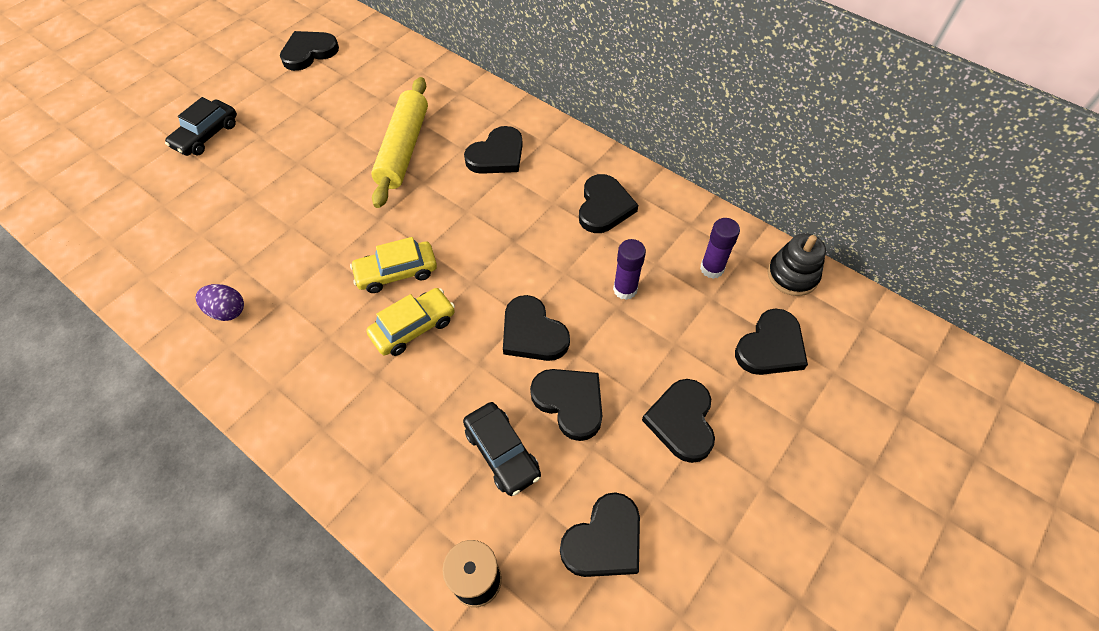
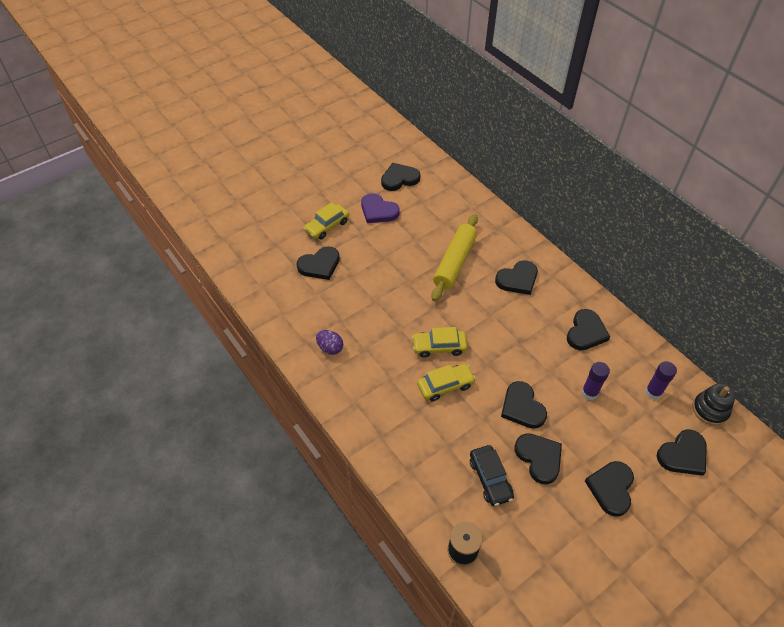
camera: 15 degrees right, 5 degrees down
(206, 135) = (327, 226): black car -> yellow car
(282, 100) = (378, 211): none -> purple heart
(604, 540) = (546, 548): black heart -> black heart (319, 265)

